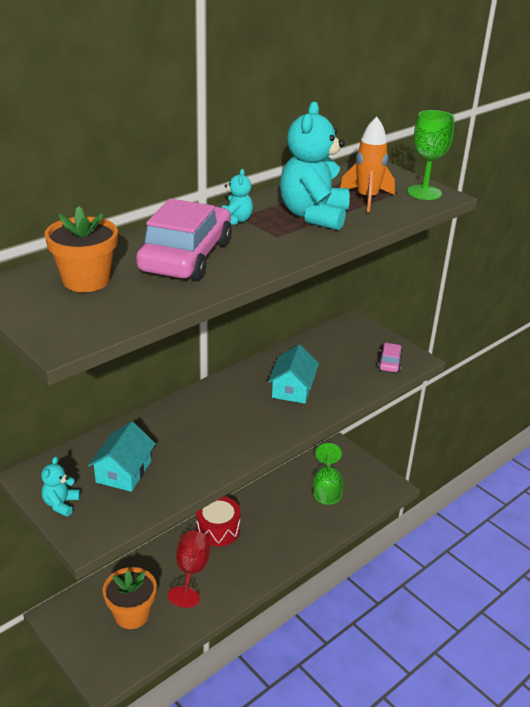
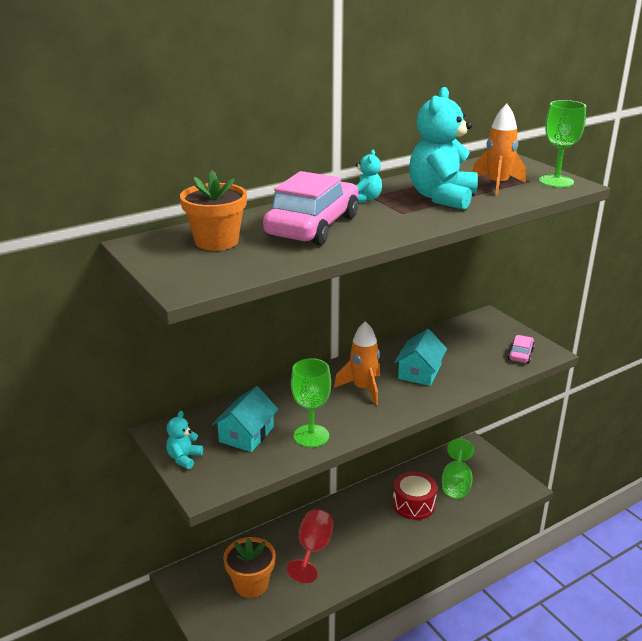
camera: 10 degrees right, 5 degrees down
(191, 468) = (311, 436): none -> green goblet
(218, 529) = (343, 513): red drum -> red drum (414, 504)
(238, 411) = (363, 389): none -> orange rocket

